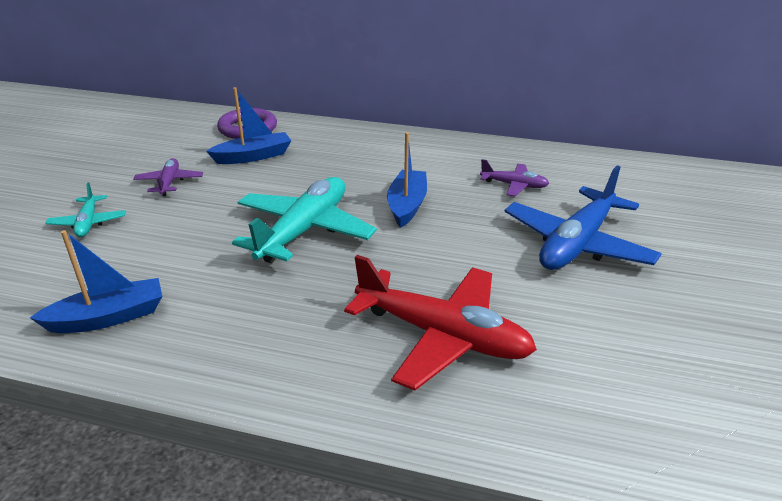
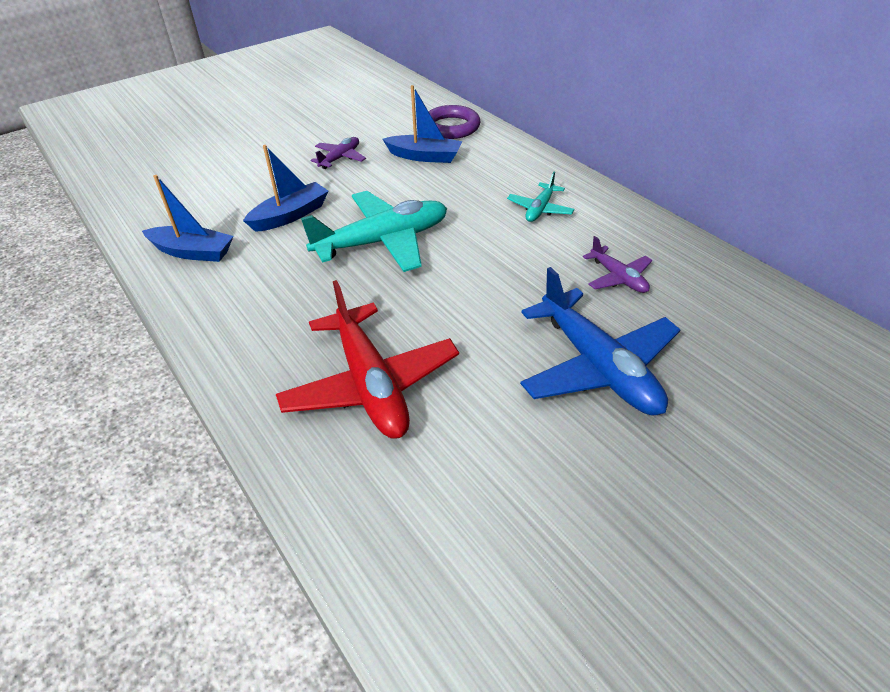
camera: 40 degrees right, 10 degrees up
(88, 223) = (256, 172): turquoise plane -> turquoise plane (540, 209)
(407, 205) = (490, 254): blue boat -> blue boat (290, 215)
(577, 244) = (598, 366): blue plane -> blue plane turned 105 degrees counterclockwise

